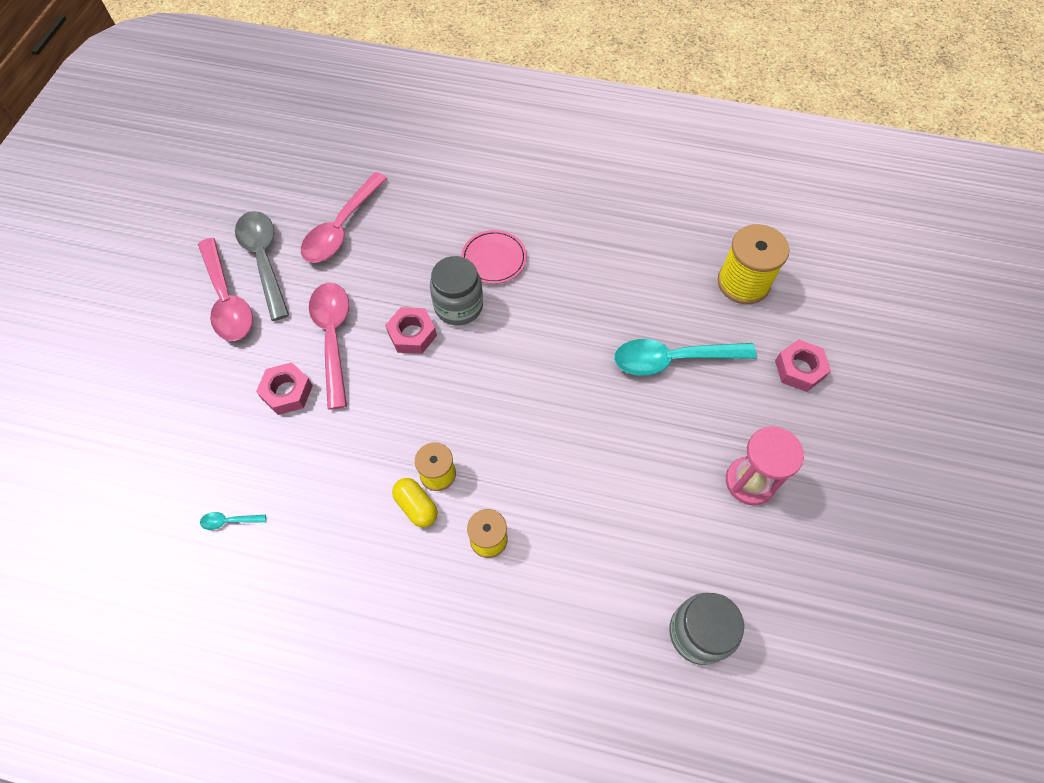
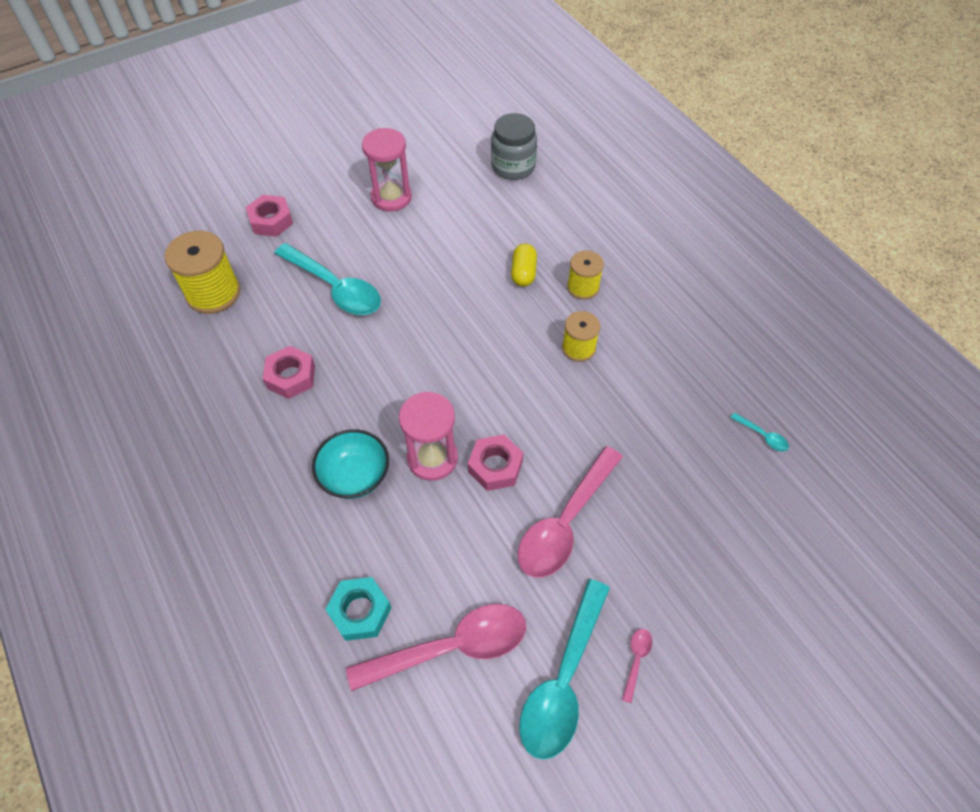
camera: 135 degrees left, 5 degrees down
(227, 300) = (636, 660): pink spoon -> pink spoon, size x0.40
(264, 260) = (563, 680): grey spoon -> turquoise spoon
(287, 392) = (645, 504): pink nut -> pink nut (291, 377)
(409, 205) = (360, 611): none -> turquoise nut
(416, 506) = (613, 340): yellow capsule -> yellow capsule (523, 273)
(458, 306) = (432, 458): grey jar -> pink hourglass
(494, 259) = (355, 476): pink plate -> turquoise bowl

